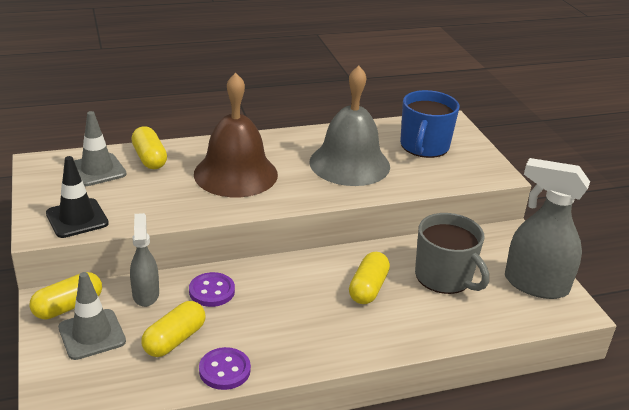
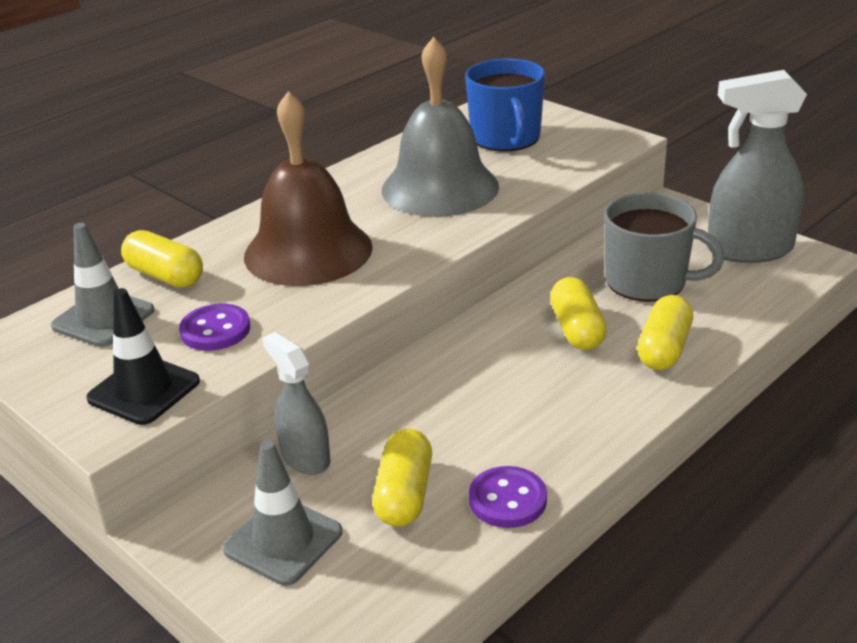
camera: 25 degrees left, 0 degrees up
(68, 307) = (210, 522): yellow capsule -> yellow capsule (664, 349)
(212, 291) = (390, 415): purple button -> purple button (215, 330)

